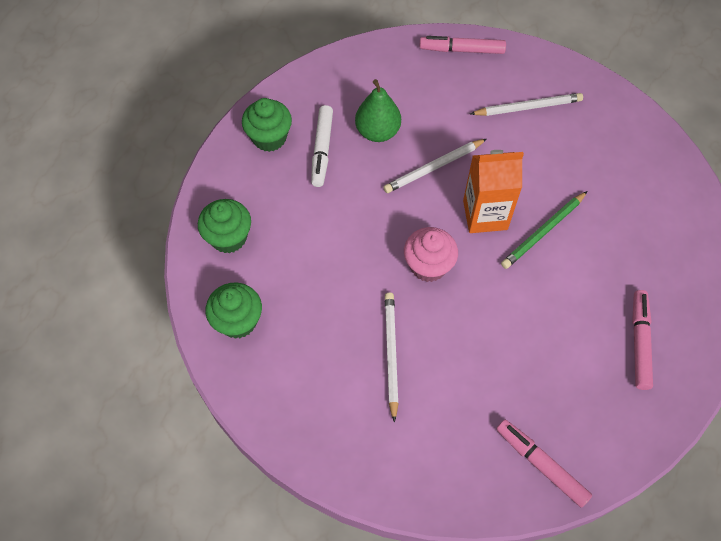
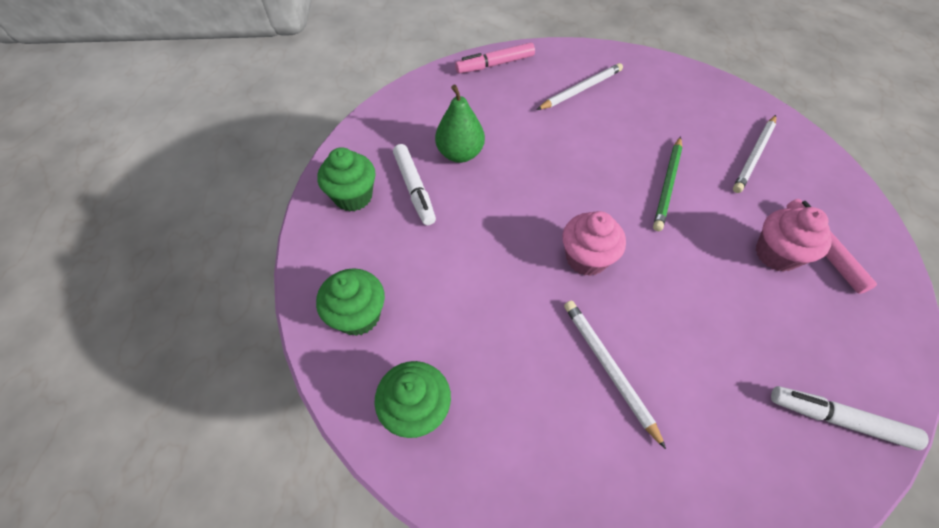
camera: 25 degrees left, 5 degrees down
(434, 167) = (532, 166): white pencil -> white pencil (754, 155)
(485, 215) = (606, 190): orange carton -> none
(541, 464) = (838, 419): pink marker -> white marker
(594, 329) = (776, 254): none -> pink cupcake

